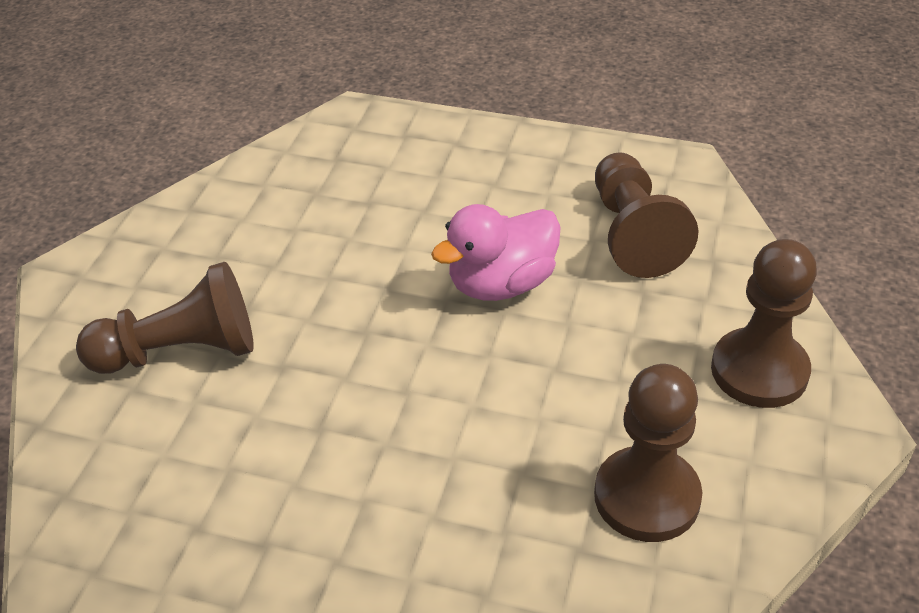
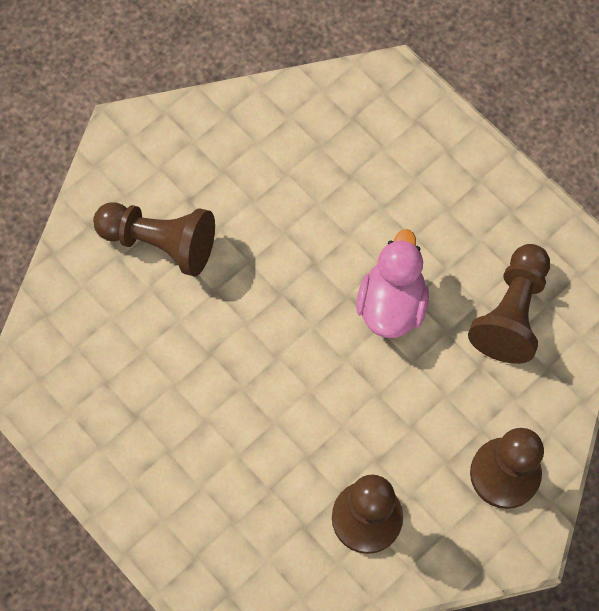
camera: 30 degrees right, 25 degrees up
(501, 284) = (391, 305): pink duck -> pink duck turned 105 degrees clockwise

